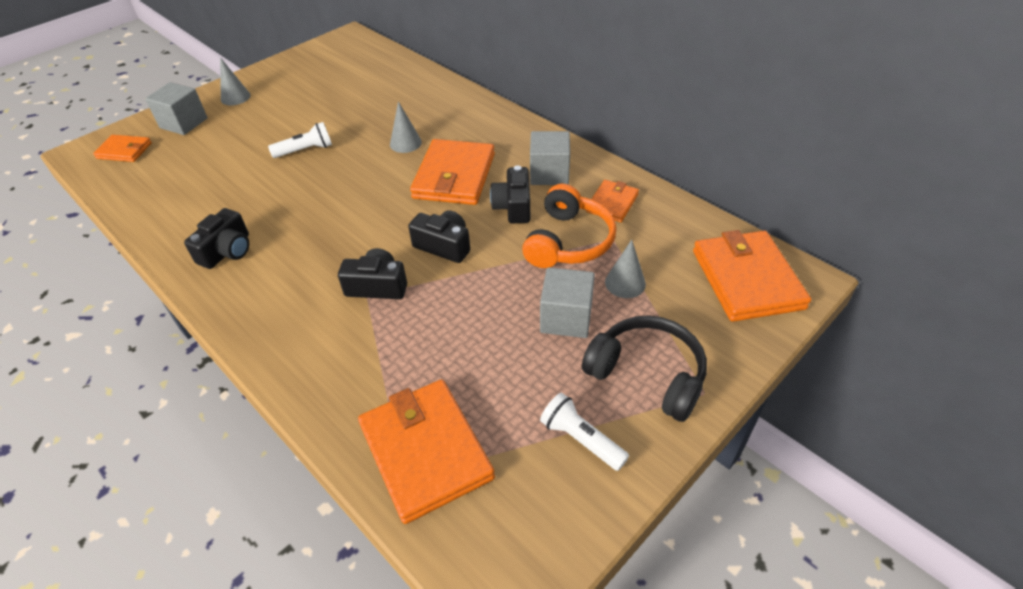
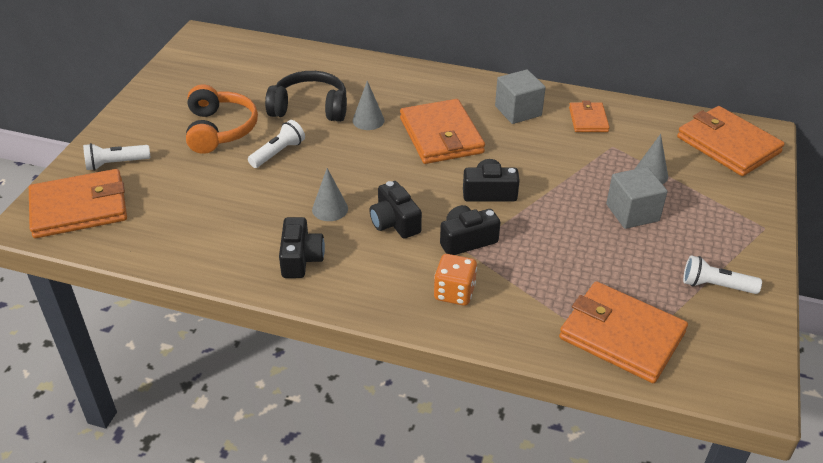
camera: 30 degrees left, 5 degrees down
(124, 151) = (79, 207): orange wallet -> orange wallet, size x1.84
(184, 123) = (116, 164): grey cube -> white flashlight
(235, 97) = (145, 124): grey cone -> grey cone (330, 209)
(315, 334) = (454, 292): none -> orange dice
(513, 206) = (514, 145): black camera -> black camera (394, 222)
(568, 241) = (582, 158): orange headphones -> orange headphones (220, 130)
(647, 374) = (720, 230): black headphones -> black headphones (310, 108)

